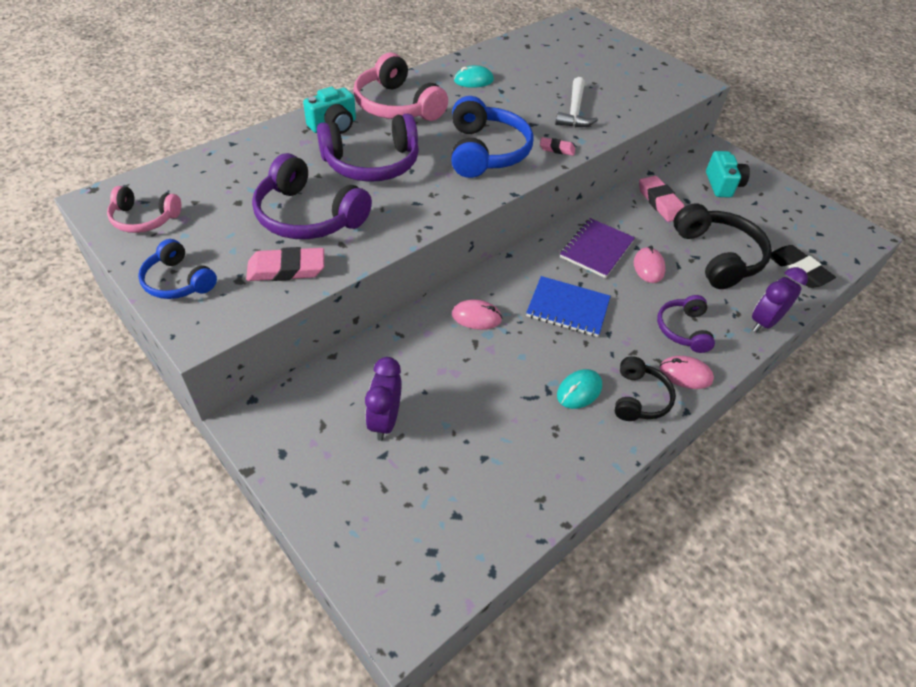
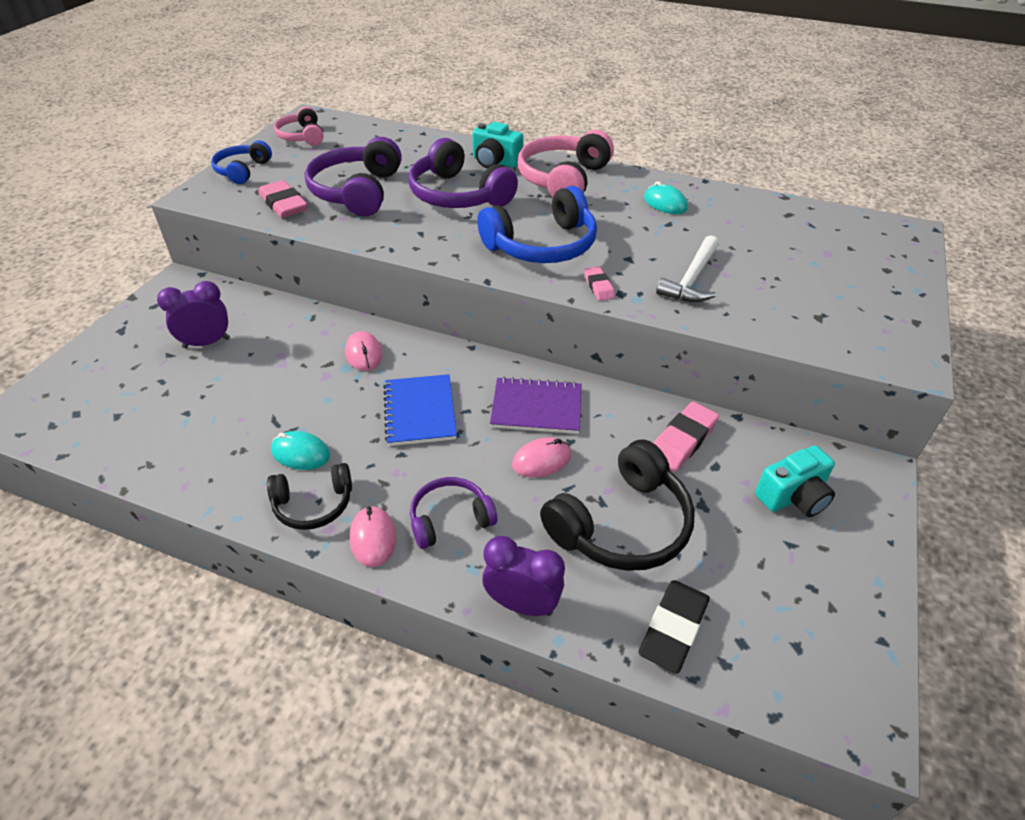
camera: 65 degrees right, 5 degrees down
(574, 111) = (691, 279): white hammer -> white hammer turned 45 degrees counterclockwise

